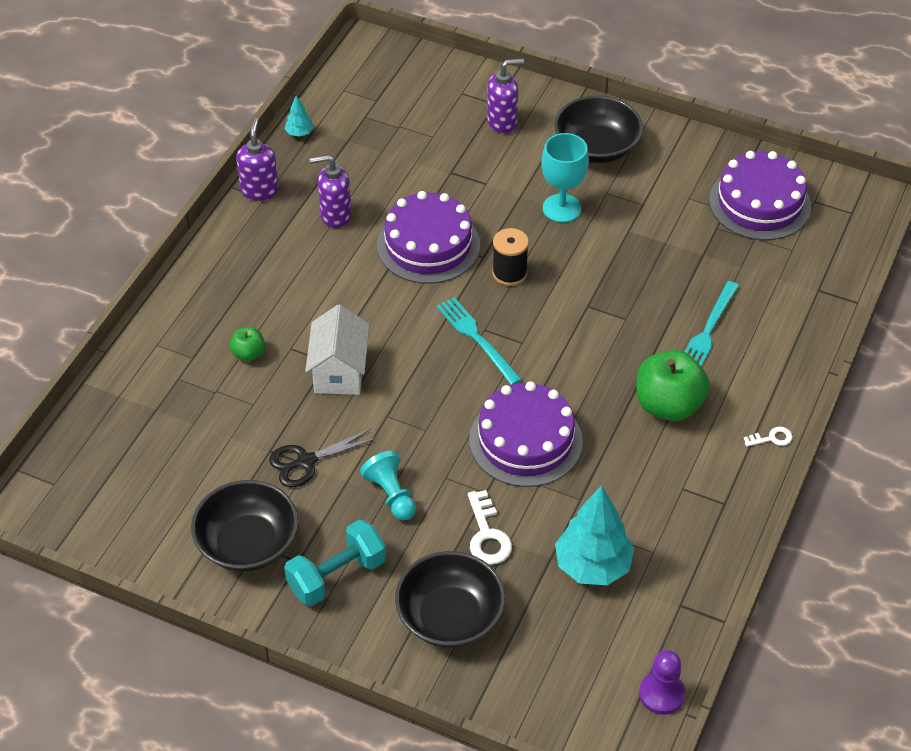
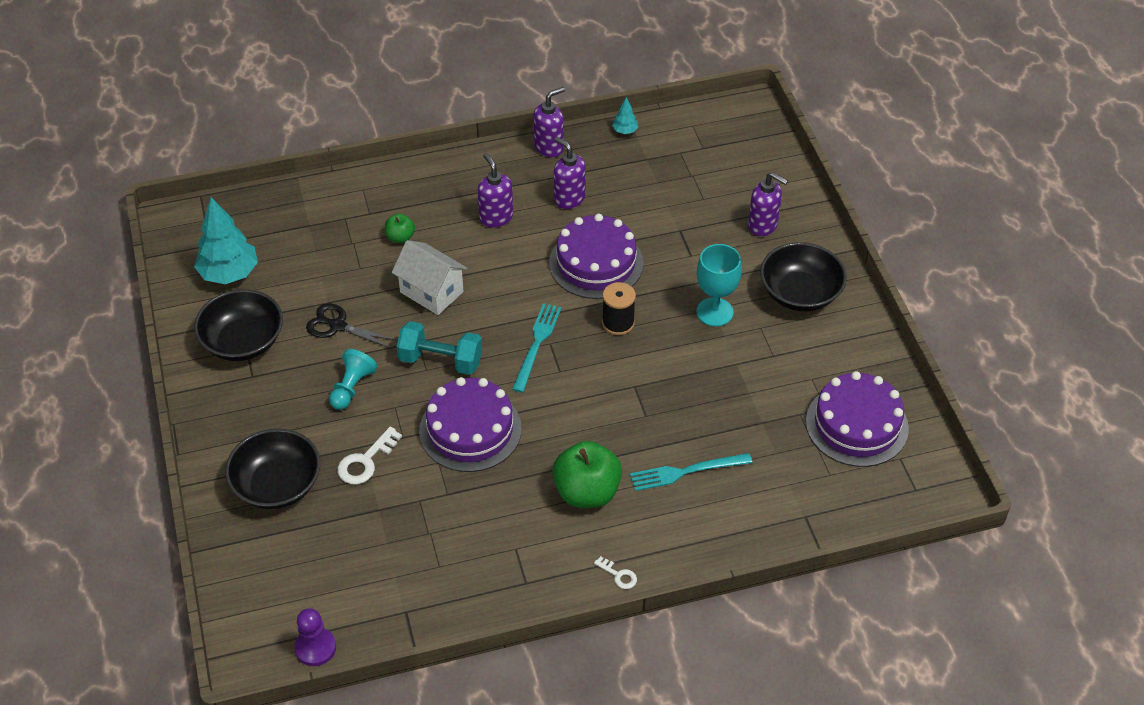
camera: 50 degrees right, 0 degrees up
(301, 275) = (496, 217): none -> purple soap dispenser
(337, 576) = (258, 403): turquoise dumbbell -> turquoise dumbbell (440, 360)
(339, 371) = (431, 292): white house -> white house turned 75 degrees clockwise
(592, 566) = (393, 538): turquoise tree -> turquoise tree (229, 273)

